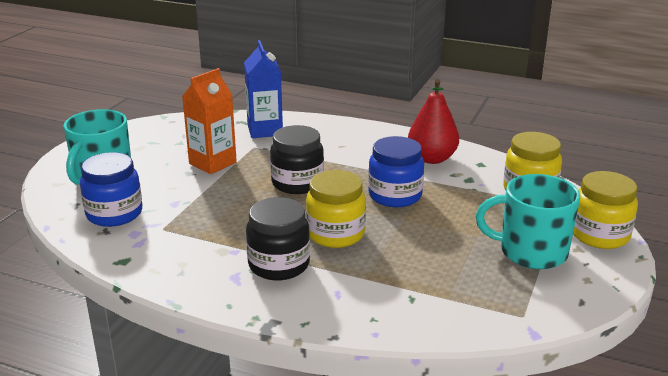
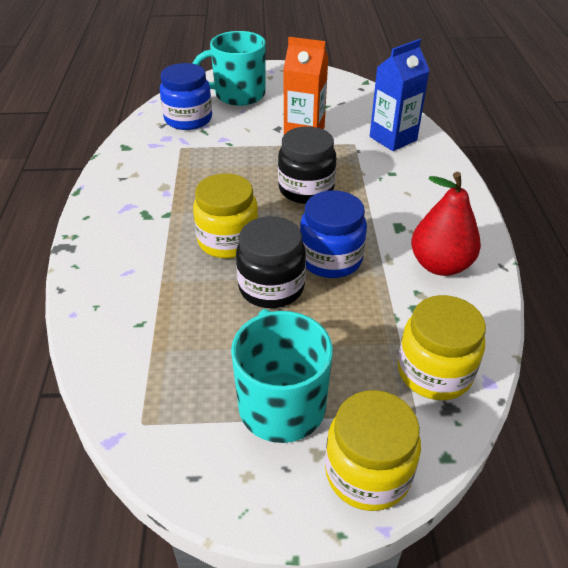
camera: 65 degrees right, 15 degrees up
(279, 265) = (157, 223): black jar -> black jar (271, 287)

